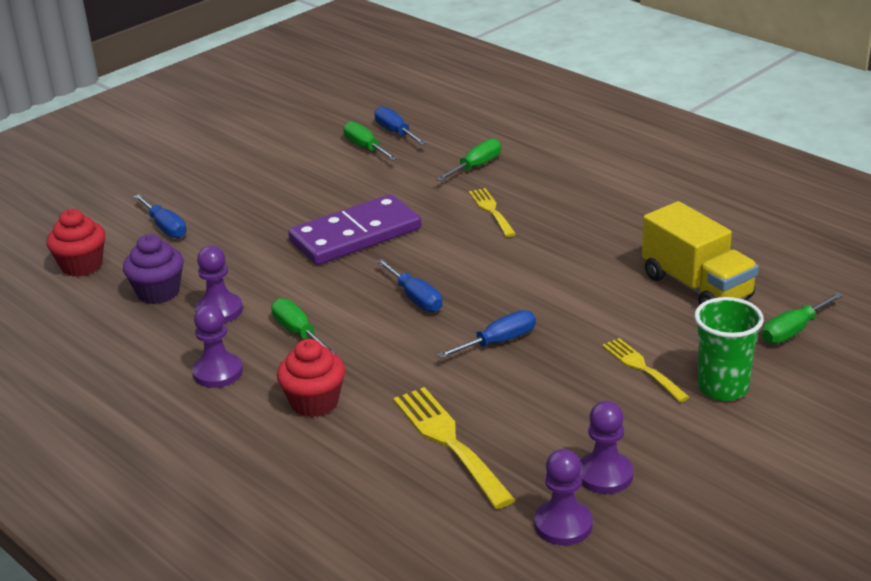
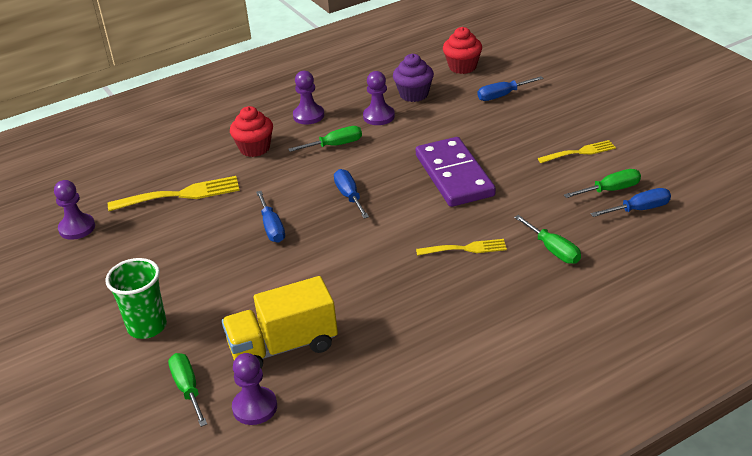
camera: 105 degrees right, 5 degrees up
(415, 298) = (349, 196): blue screwdriver -> blue screwdriver turned 90 degrees clockwise
(605, 475) = (104, 252): purple pawn -> purple pawn (255, 407)
(642, 368) = (197, 291): yellow fork -> yellow fork (580, 152)

